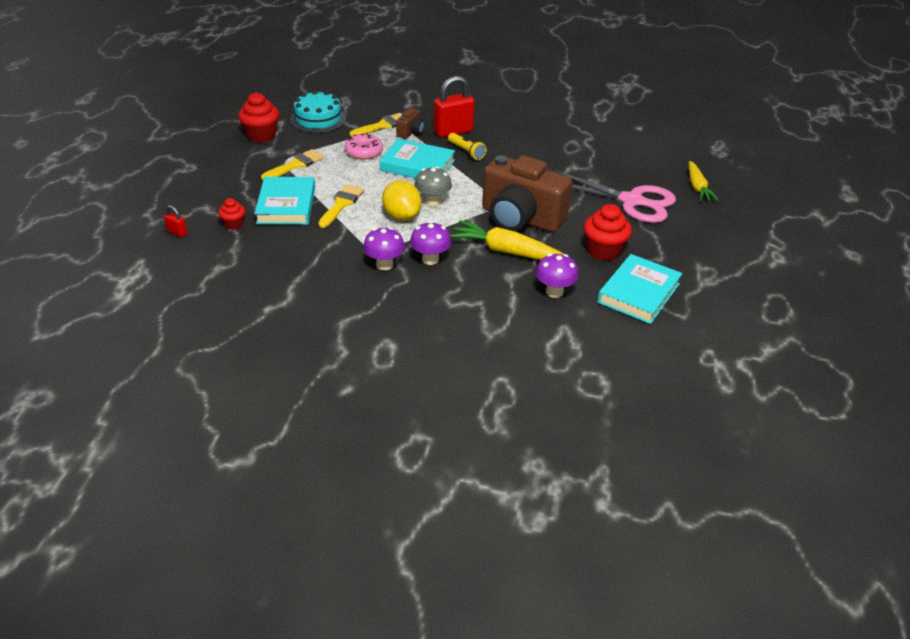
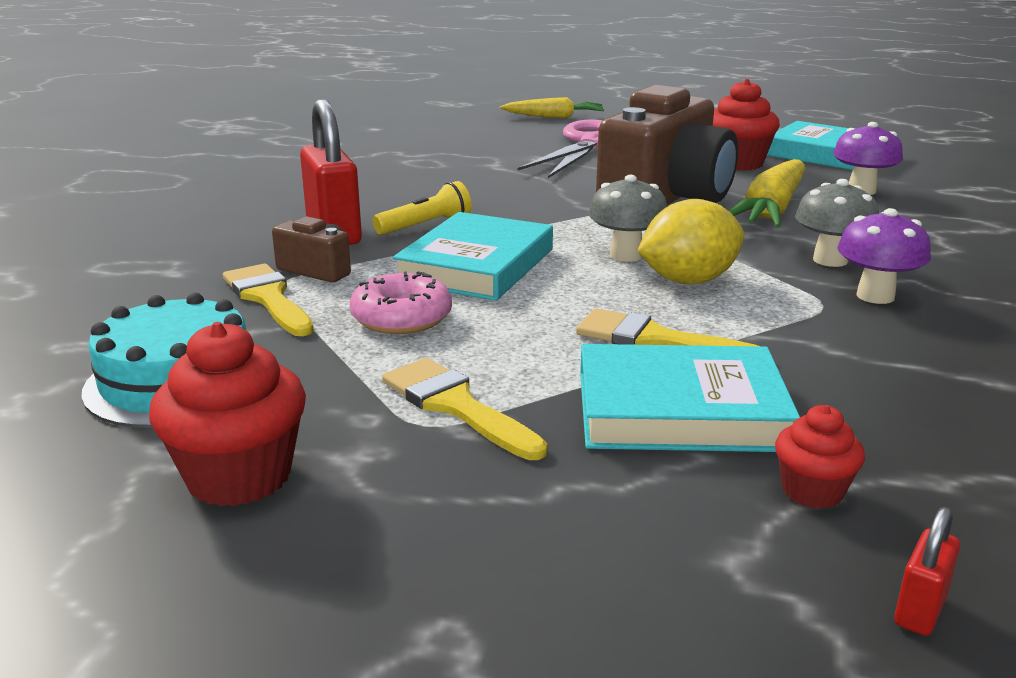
camera: 85 degrees left, 15 degrees down
(430, 259) = (830, 260): purple mushroom -> grey mushroom

